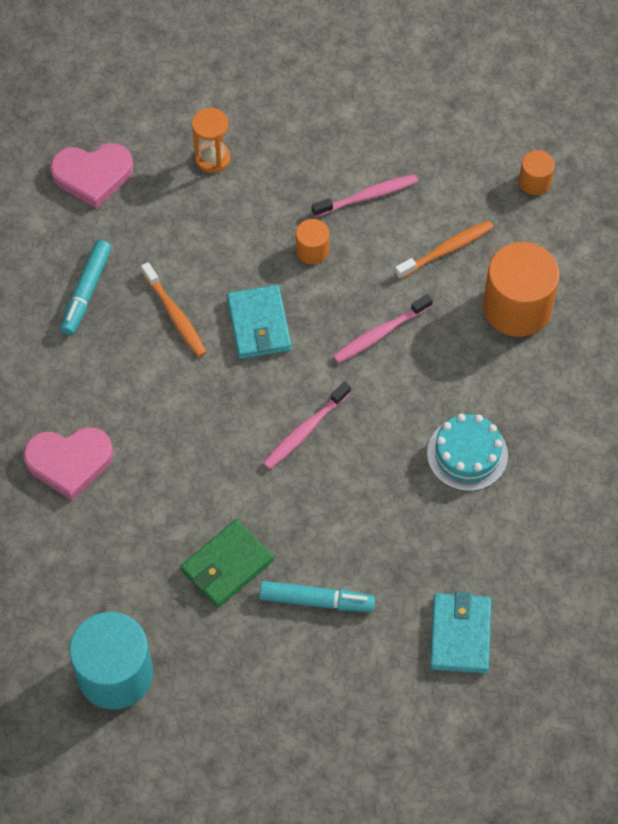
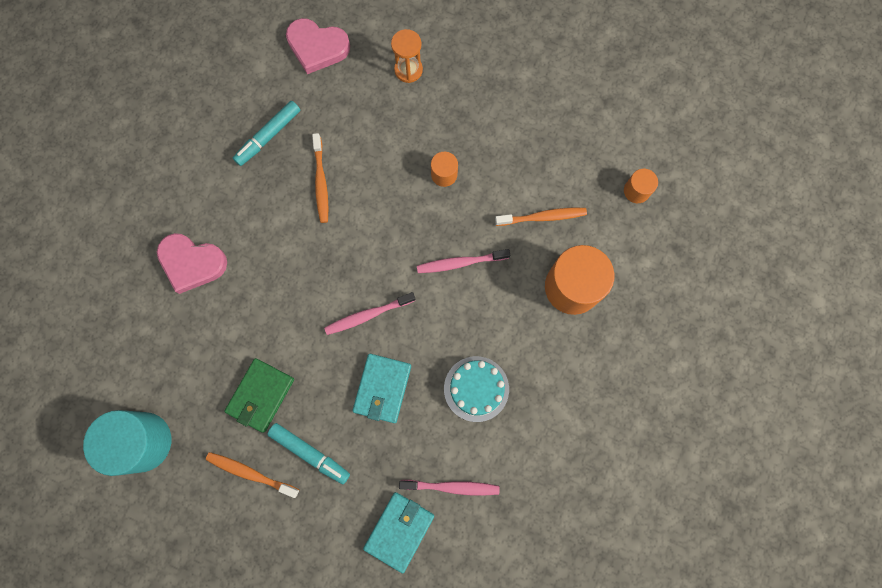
camera: 25 degrees right, 15 degrees up
(227, 565) = (261, 395): green wallet -> green wallet turned 45 degrees counterclockwise
(259, 324) = (376, 216): turquoise wallet -> turquoise wallet (382, 388)
(260, 651) = (250, 473): none -> orange toothbrush
(367, 196) = (505, 148): pink toothbrush -> pink toothbrush (452, 487)

